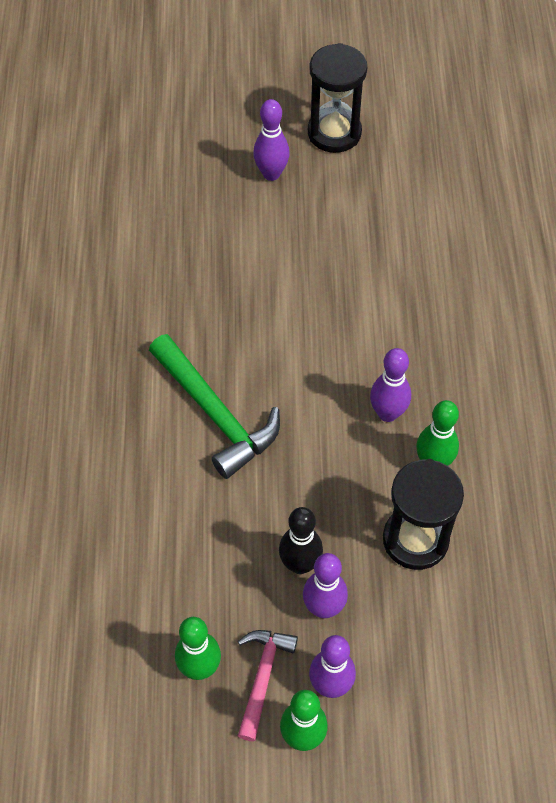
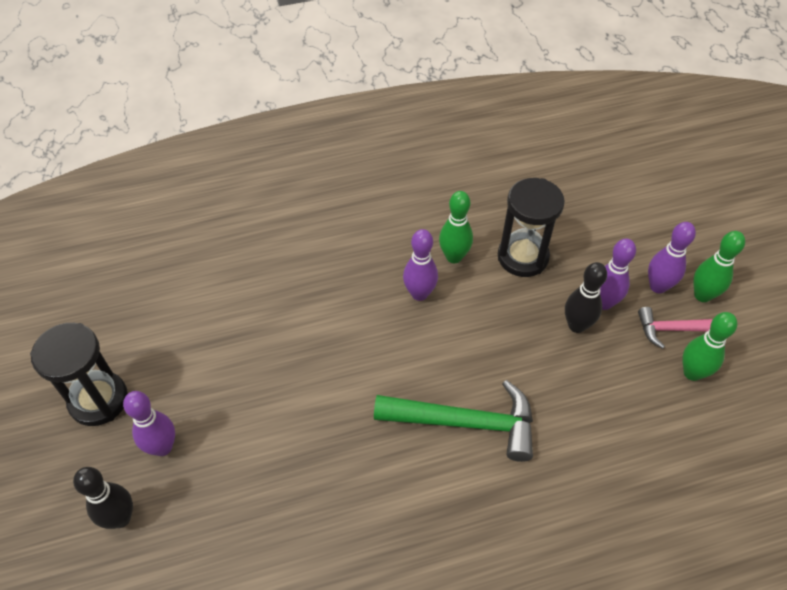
camera: 105 degrees left, 5 degrees down
(215, 142) = (120, 518): none -> black bowling pin
(216, 414) = (465, 422): green hammer -> green hammer turned 60 degrees clockwise

